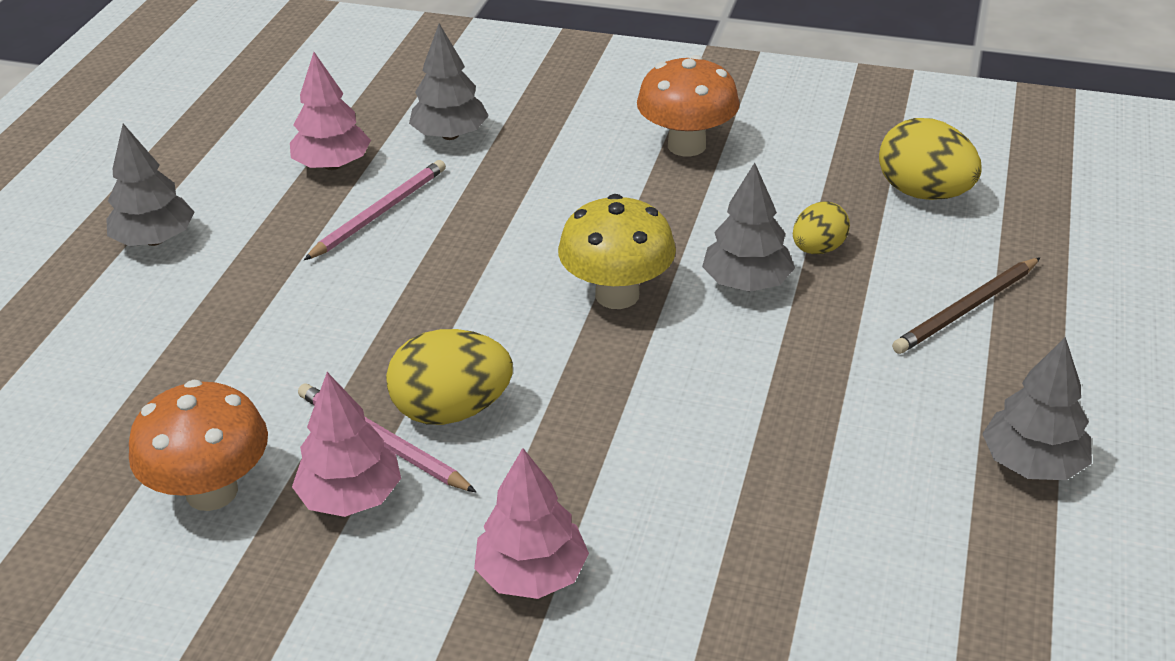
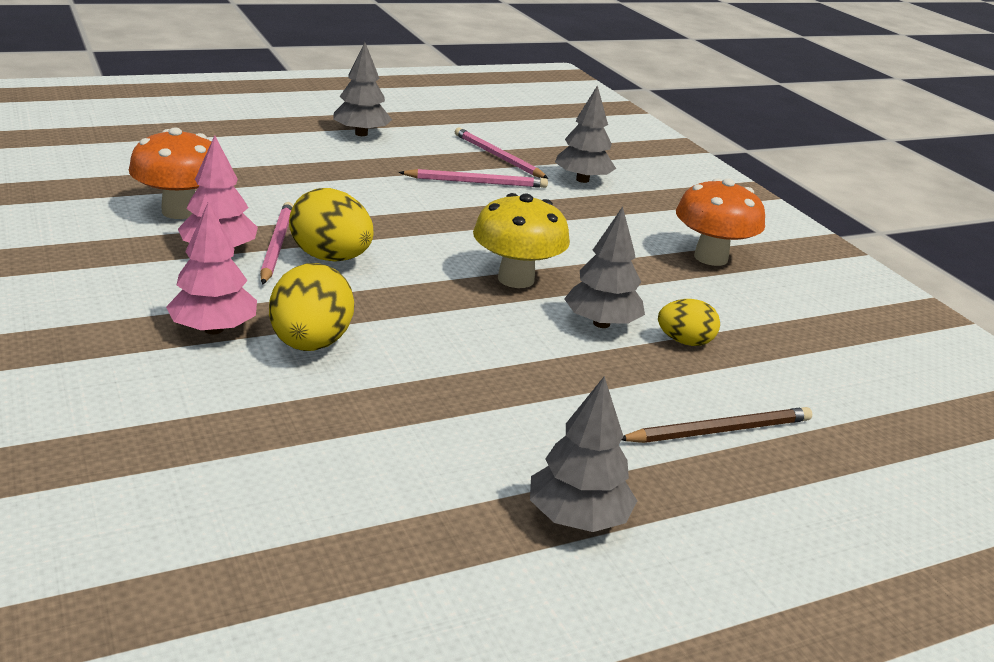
camera: 45 degrees right, 10 degrees down
(332, 165) = (497, 157): pink tree -> pink pencil
(924, 193) = (828, 370): yellow egg -> yellow egg (310, 344)
(966, 309) = (720, 430): brown pencil -> brown pencil turned 150 degrees clockwise

